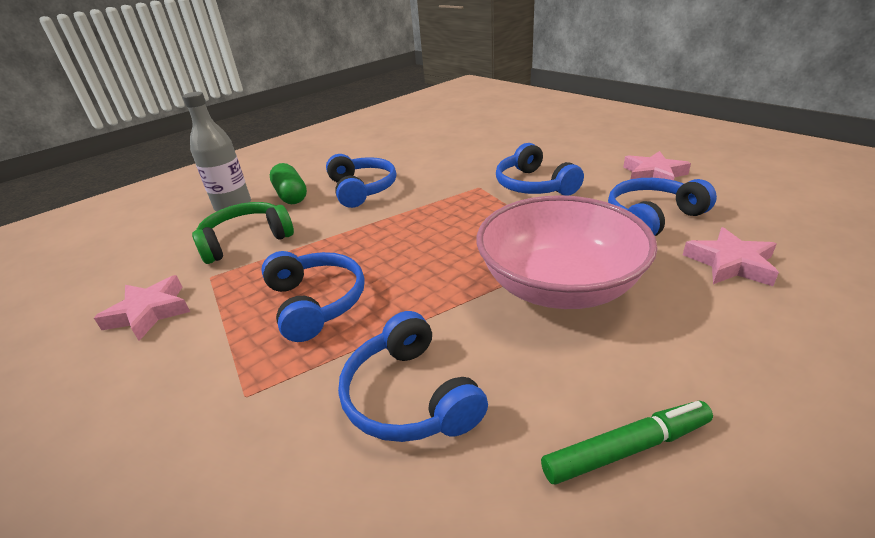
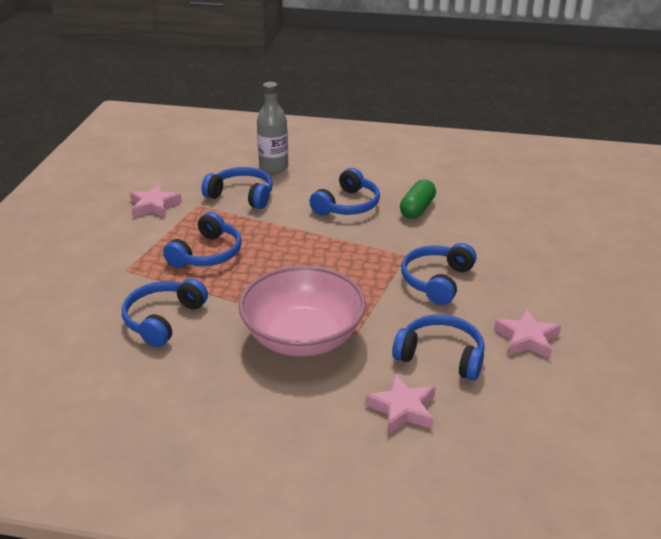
camera: 50 degrees right, 0 degrees up
(246, 240) = (241, 196): green headphones -> blue headphones
(291, 195) = (309, 181): green capsule -> green capsule (417, 209)
(626, 448) = (181, 401): green marker -> none

